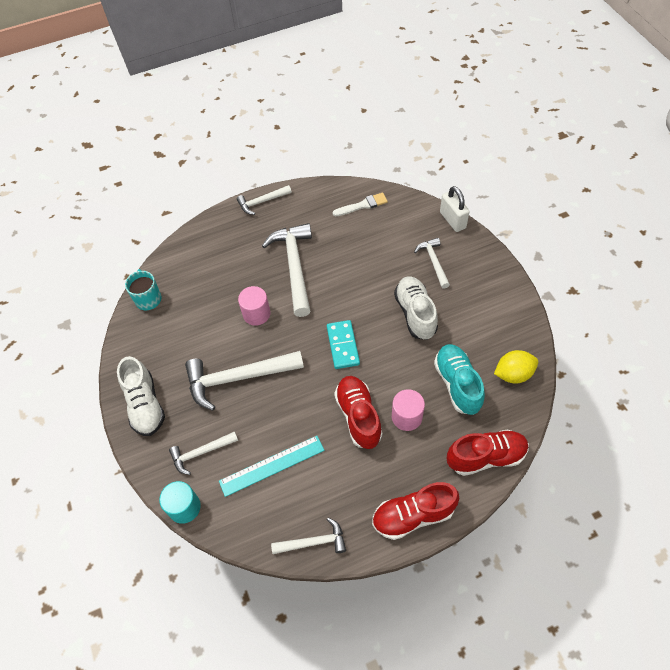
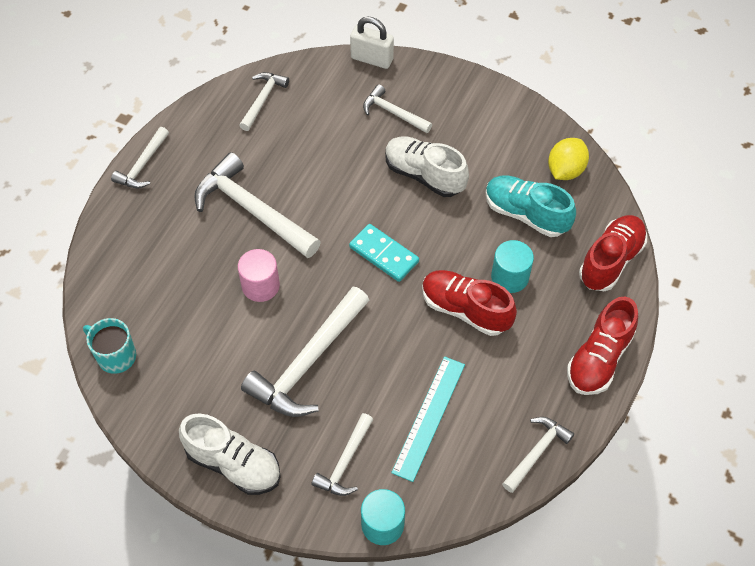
camera: 45 degrees left, 0 degrees up
(362, 205) = (263, 100): white brush -> white hammer
(406, 417) = (510, 277): pink cylinder -> turquoise cylinder

